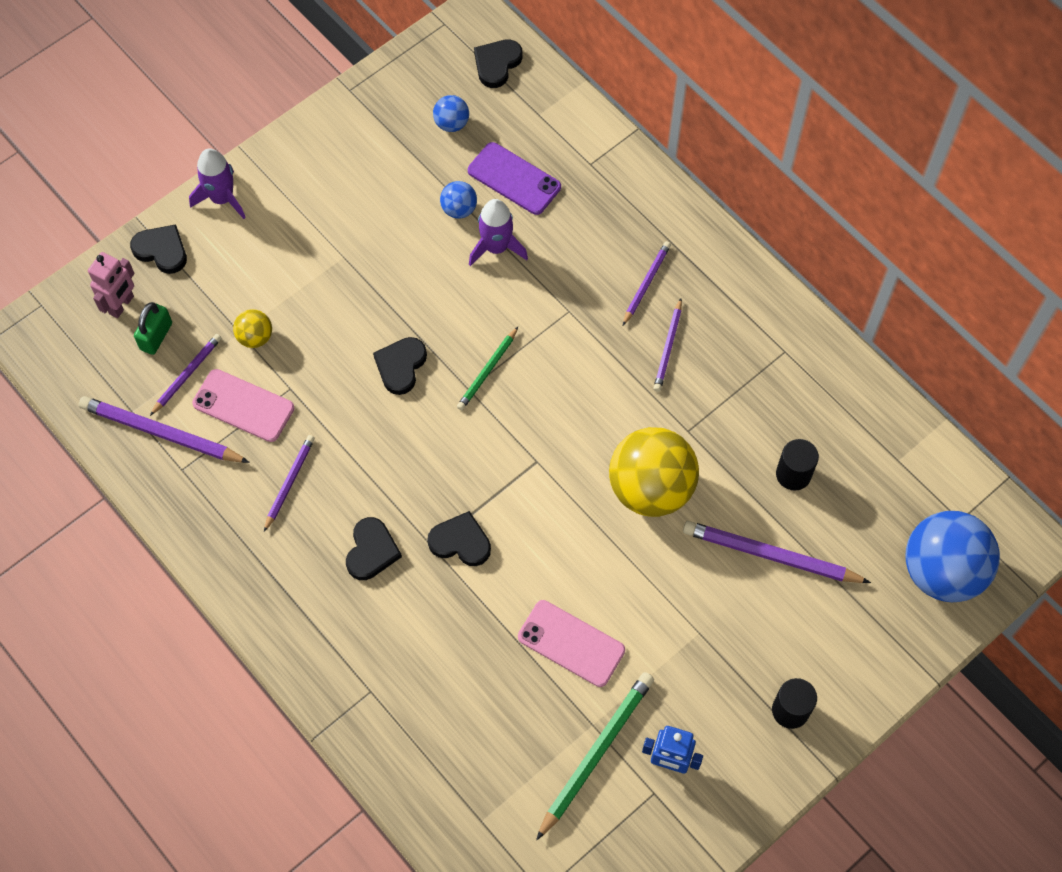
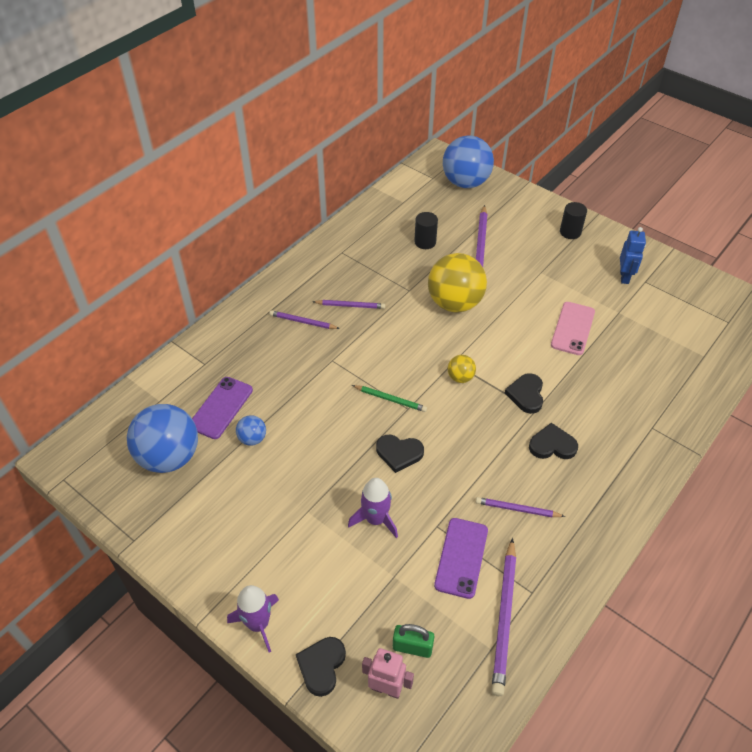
camera: 100 degrees left, 15 degrees down
(187, 375) = (444, 610): purple pencil -> none
(243, 406) = (461, 557): pink phone -> purple phone
(255, 337) = (396, 563): yellow ball -> yellow ball (460, 377)
(451, 124) = (169, 457): blue ball -> blue ball, size x2.21
(496, 247) = (284, 409): purple rocket -> purple rocket (375, 519)
(497, 64) = (108, 435): black heart -> none
(596, 753) = (635, 308): green pencil -> none

